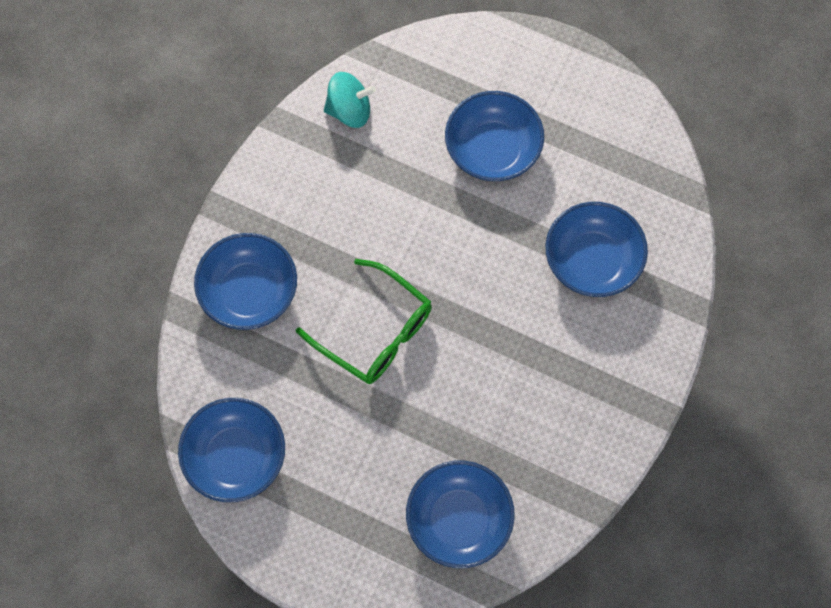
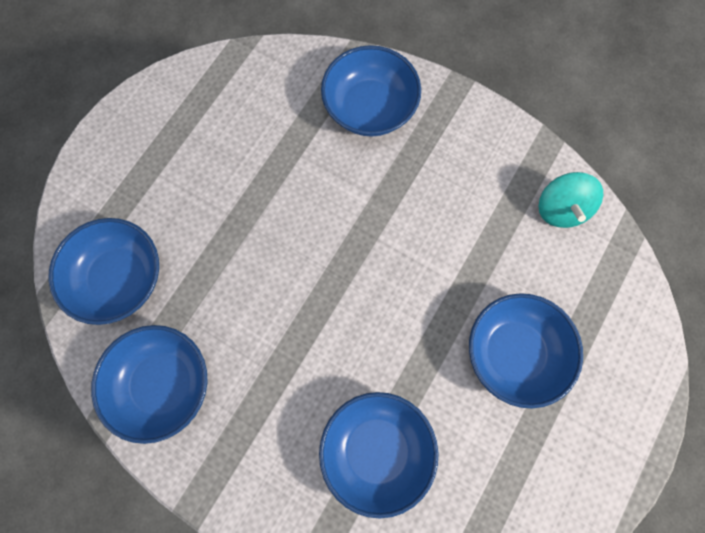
camera: 95 degrees right, 5 degrees up
(236, 457) = (214, 90): blue bowl -> blue bowl (163, 383)
(374, 331) = (319, 215): green glasses -> none

